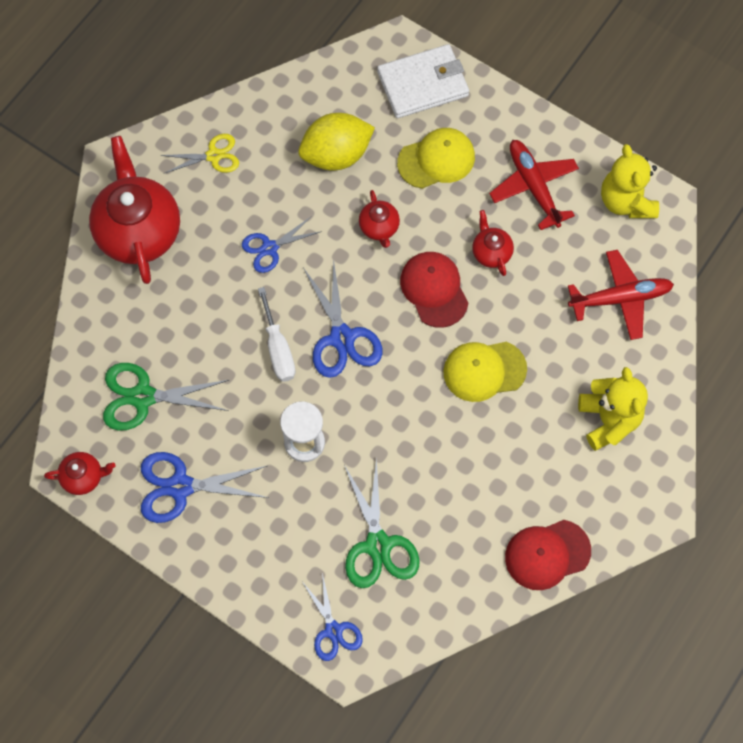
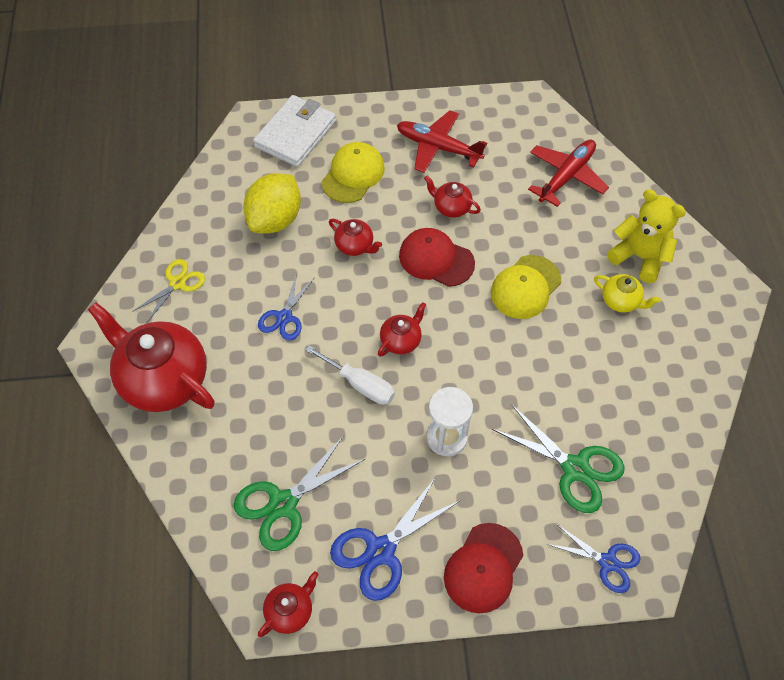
camera: 40 degrees left, 10 degrees down
(342, 338) = (401, 340): blue scissors -> red teapot
(547, 554) = (695, 377): red cap -> red cap (483, 568)
(552, 444) = (621, 301): none -> yellow teapot
(626, 201) = (508, 116): yellow teddy bear -> none

